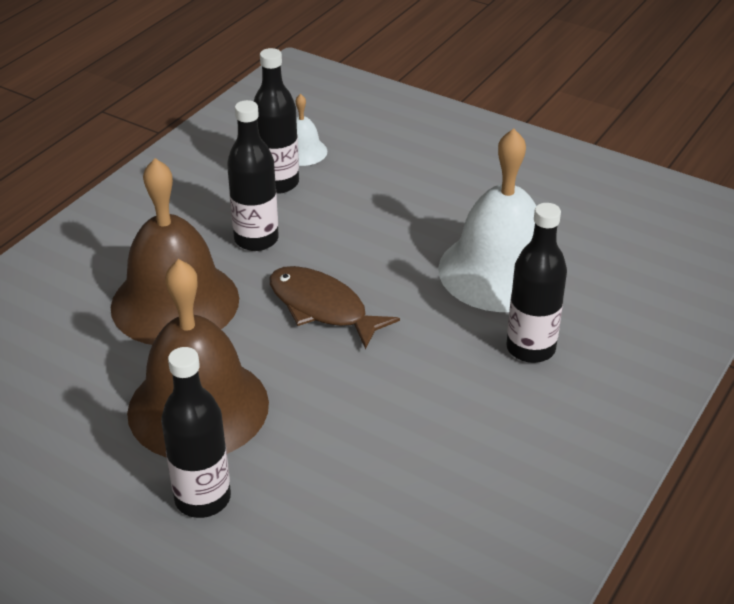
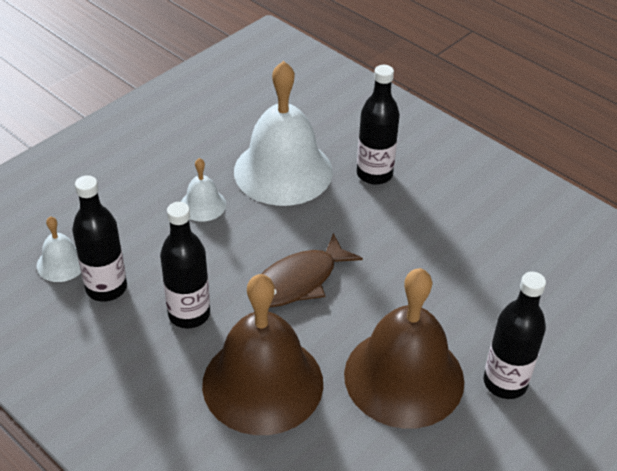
camera: 80 degrees left, 5 degrees up
(417, 221) = (203, 205): none -> white bell

